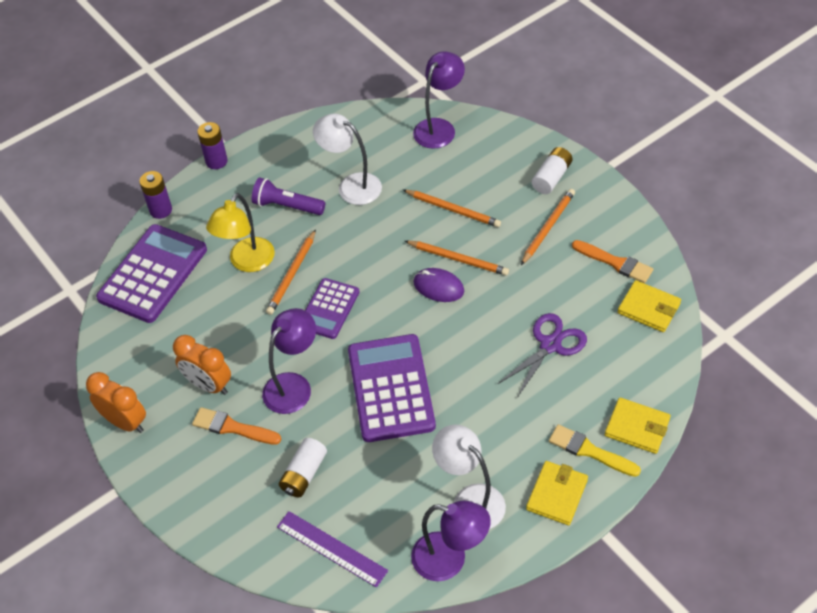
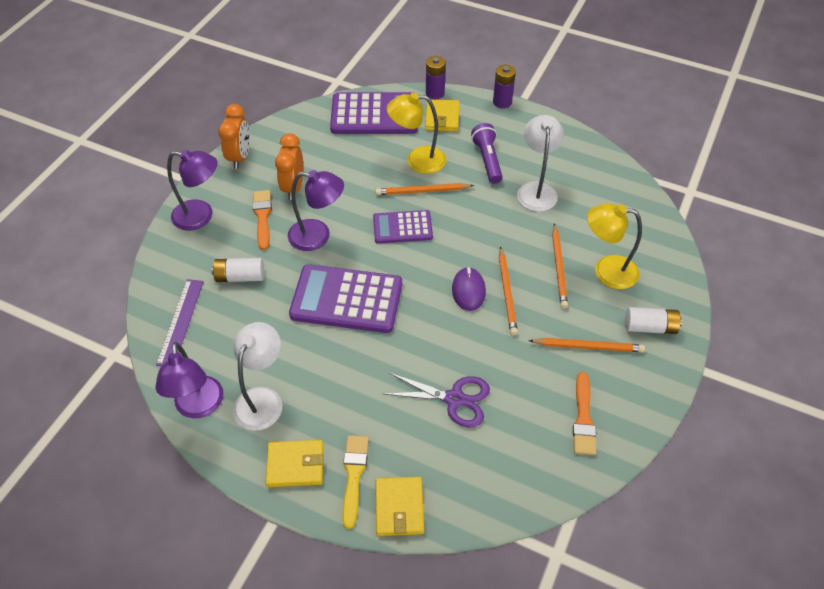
camera: 60 degrees right, 0 degrees up
(391, 388) = (346, 299): purple calculator -> purple calculator turned 135 degrees counterclockwise
(439, 127) = (644, 221): purple lamp -> purple lamp (201, 216)
(477, 178) = (606, 271): none -> yellow lamp
(648, 308) = (546, 468): yellow wallet -> yellow wallet (442, 118)

